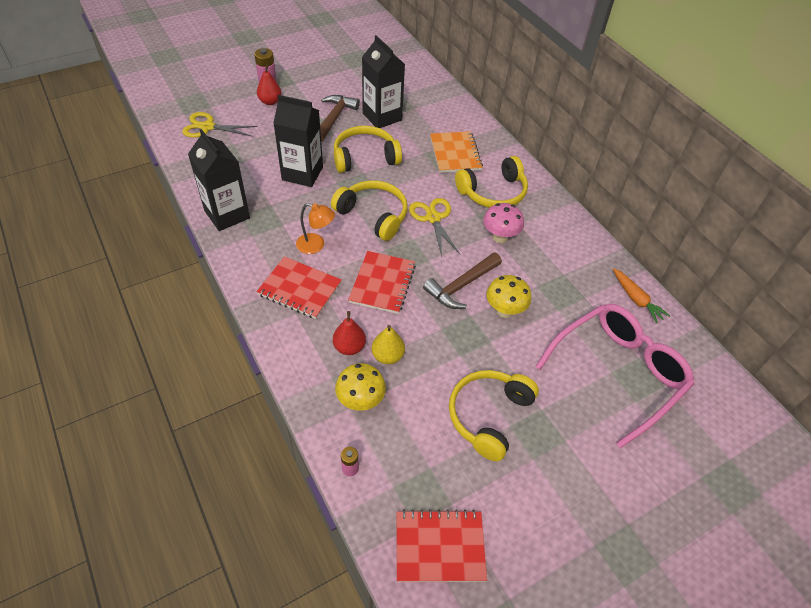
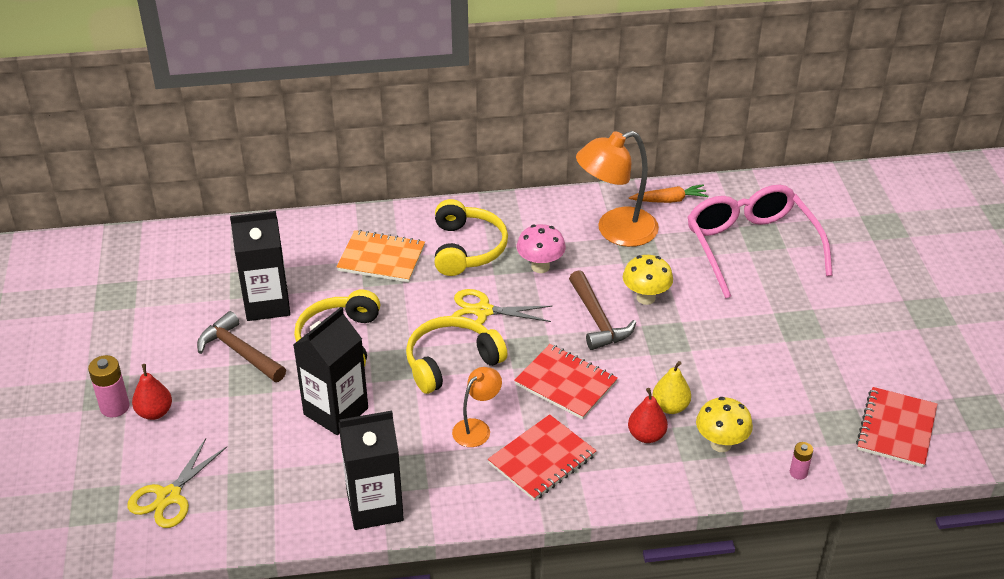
camera: 65 degrees left, 10 degrees down
(488, 416) = (770, 352): yellow headphones -> none
(571, 272) = (615, 231): none -> orange lamp

